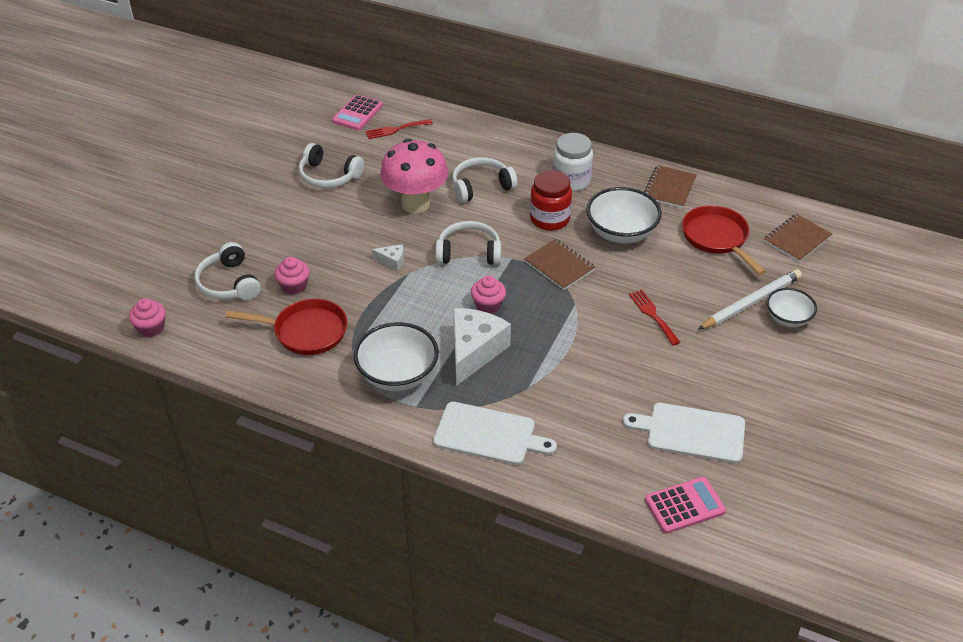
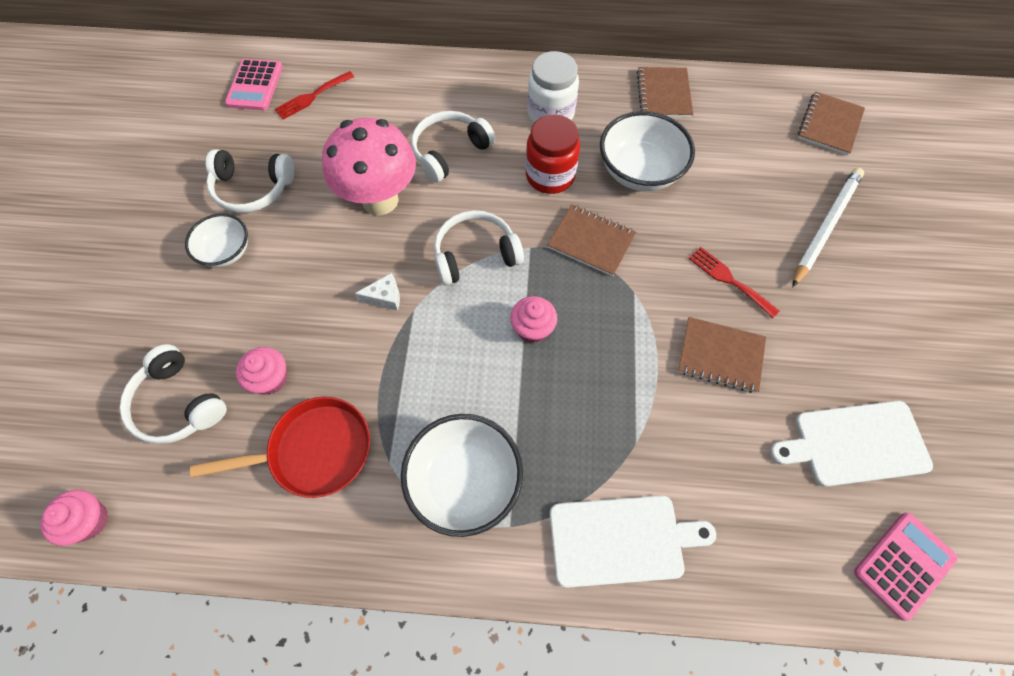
camera: 20 degrees left, 20 degrees up
(474, 351) = (546, 407): white cheese -> none
(619, 356) = (720, 356): none -> brown notebook
(717, 238) = (746, 148): red pan -> none
(788, 318) = (874, 237): white bowl -> white bowl (226, 251)

